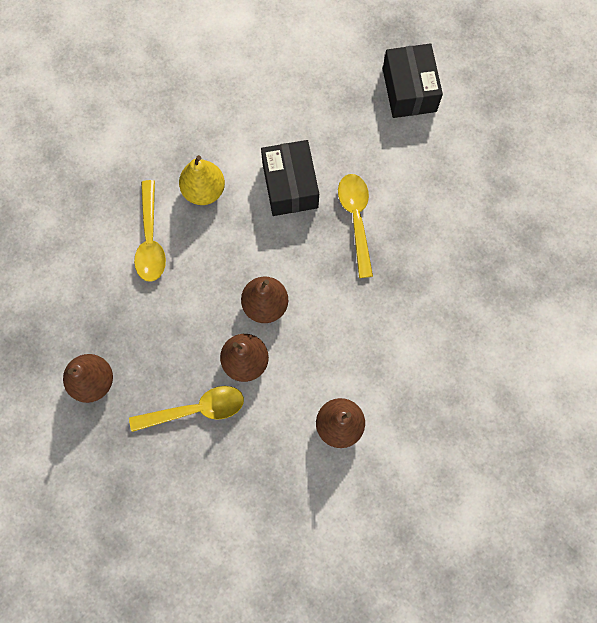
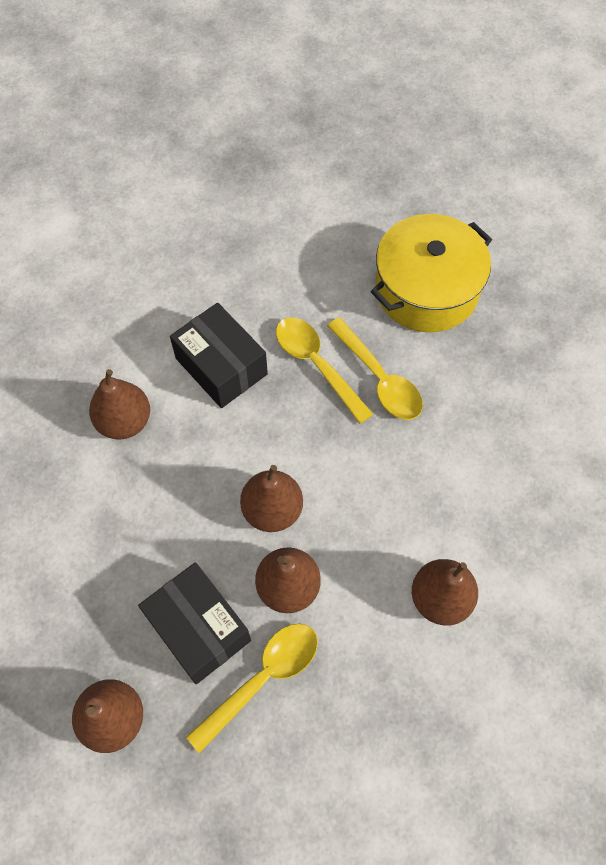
camera: 30 degrees left, 10 degrees down
(150, 239) = (91, 508): yellow spoon -> yellow spoon (379, 378)
(204, 191) = (124, 421): yellow pear -> brown pear
(409, 90) = (290, 209): black box -> black box (198, 628)
(469, 204) = (426, 289): none -> yellow pot

